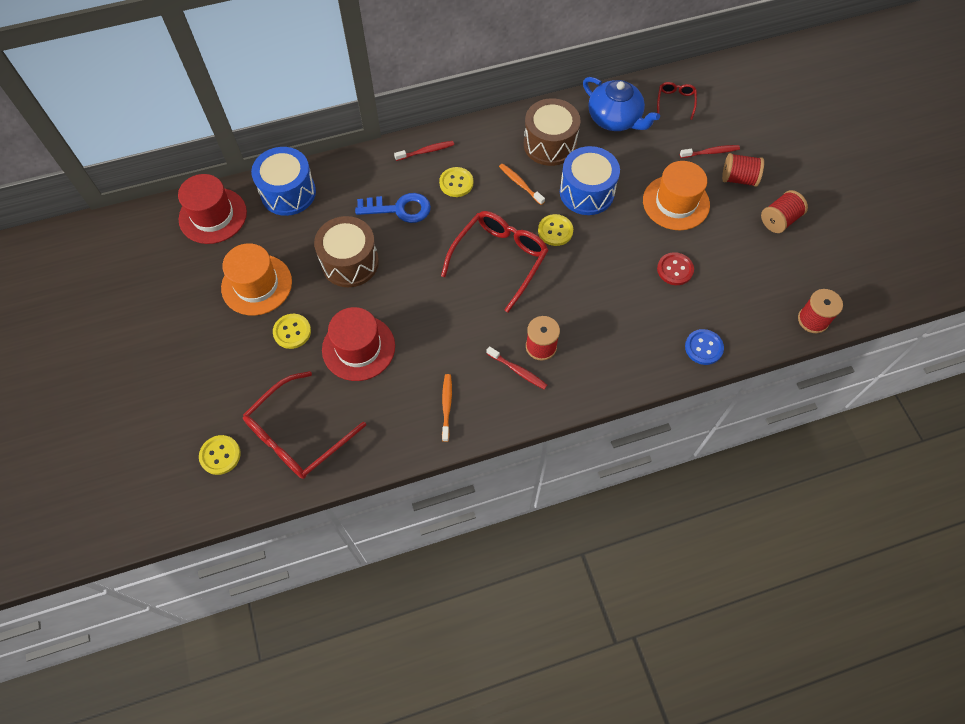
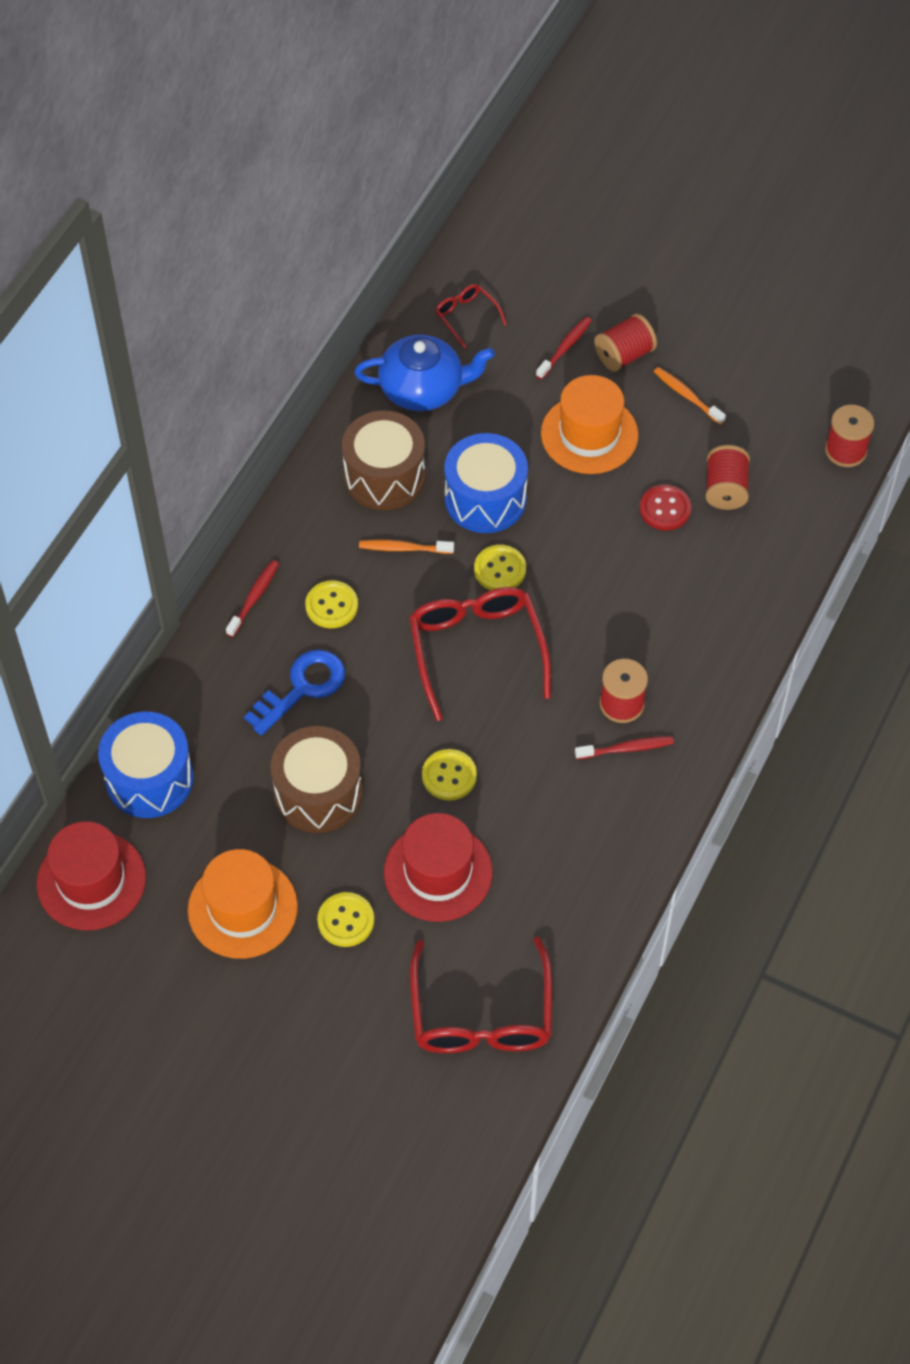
camera: 45 degrees left, 5 degrees down
(220, 455) = (426, 1109): yellow button -> yellow button (449, 776)
(446, 406) = (597, 847): orange toothbrush -> orange toothbrush (687, 396)
(703, 347) = (776, 567): blue button -> none
(779, 220) = (710, 369): red spool -> red spool (725, 489)

